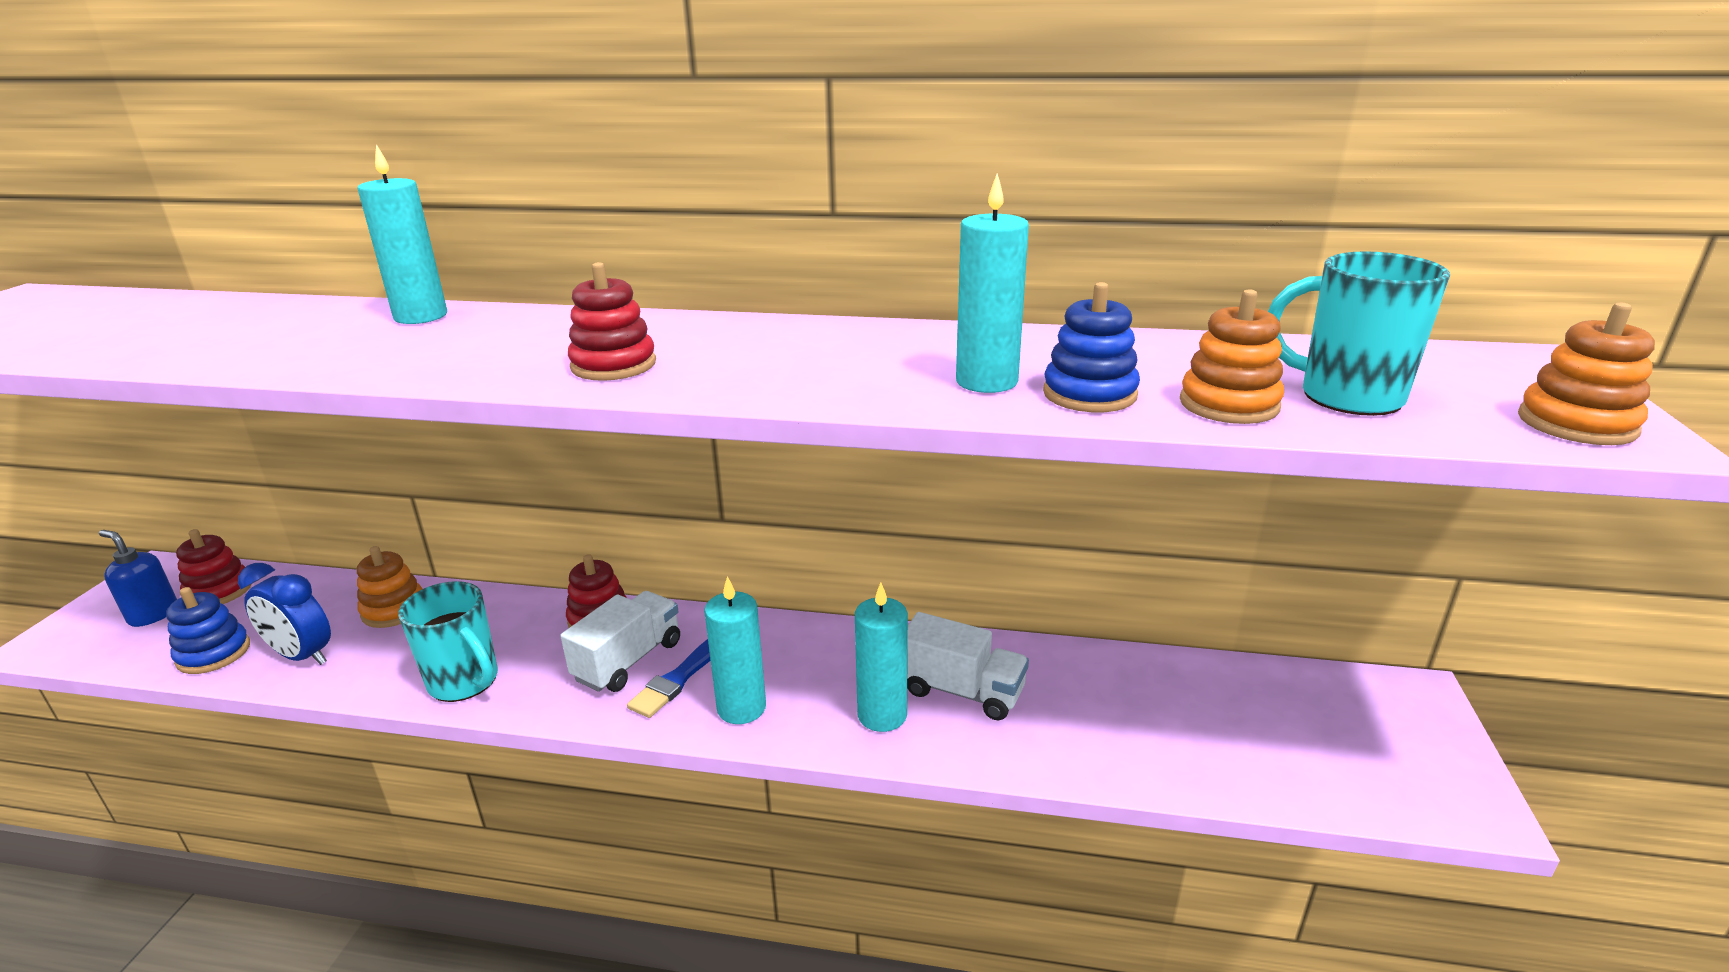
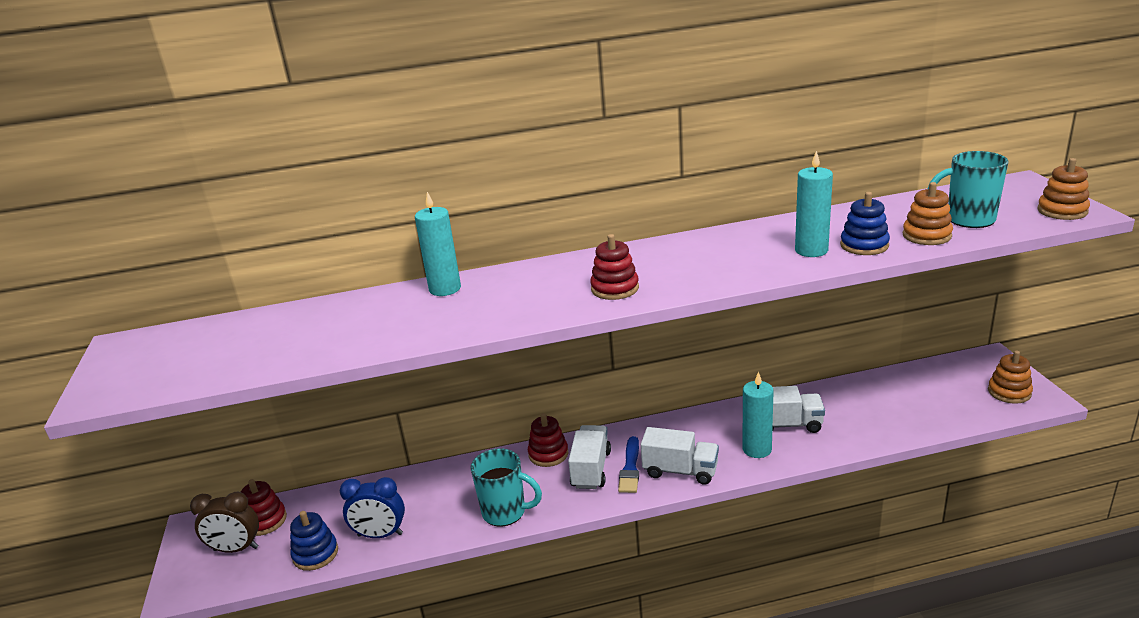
camera: 20 degrees left, 0 degrees up
(153, 614) = (236, 549): blue soap dispenser -> brown clock
(394, 610) = (408, 491): orange stacking toy -> orange stacking toy (1009, 392)
(741, 708) = (680, 471): turquoise candle -> white truck

